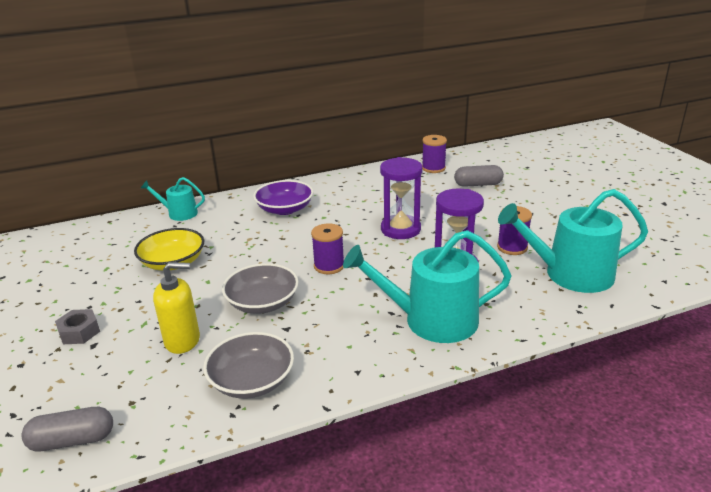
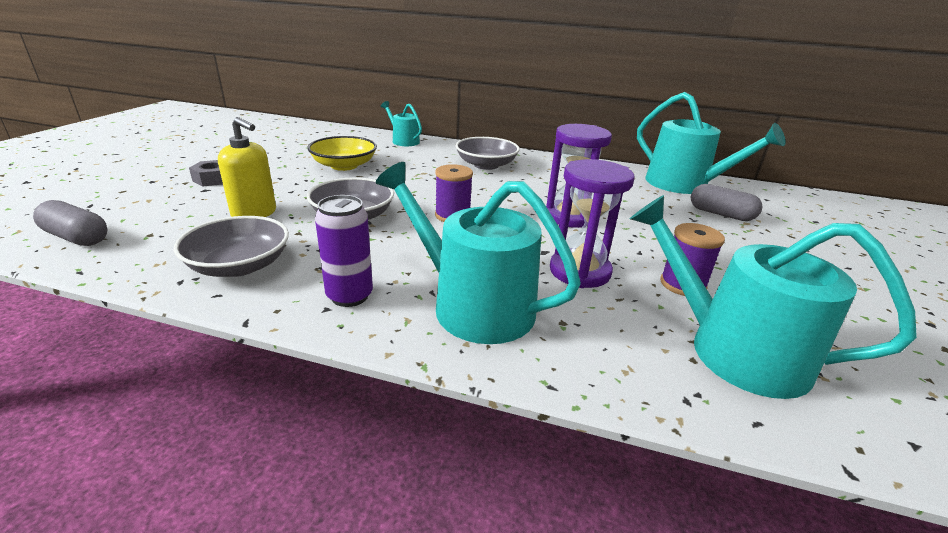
camera: 35 degrees right, 0 degrees up
(285, 209) = (486, 165): purple bowl -> grey bowl
(358, 356) = (349, 296): none -> purple can
(433, 168) = (684, 185): purple spool -> turquoise watering can

